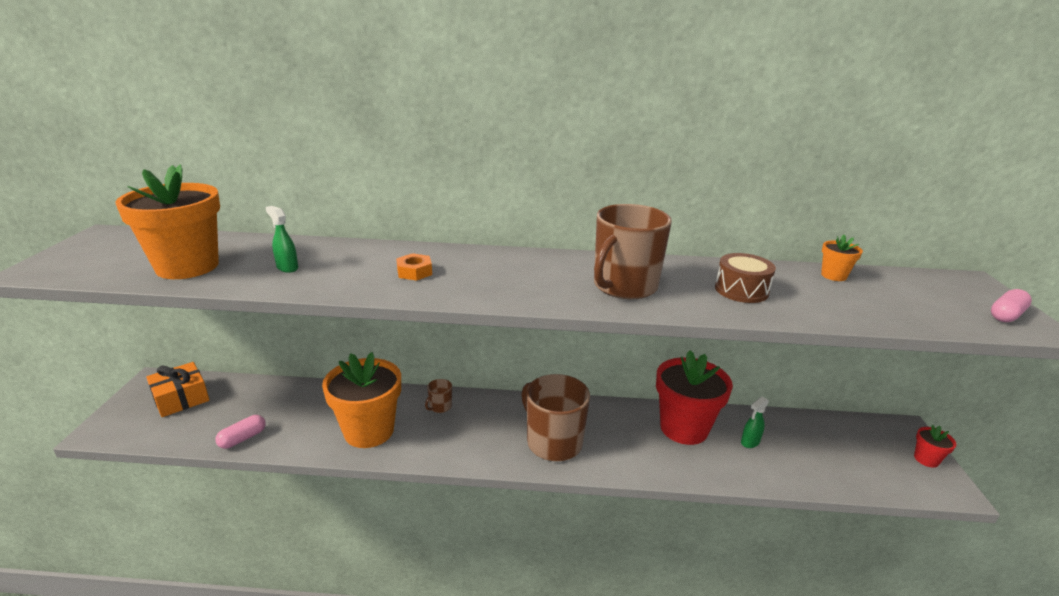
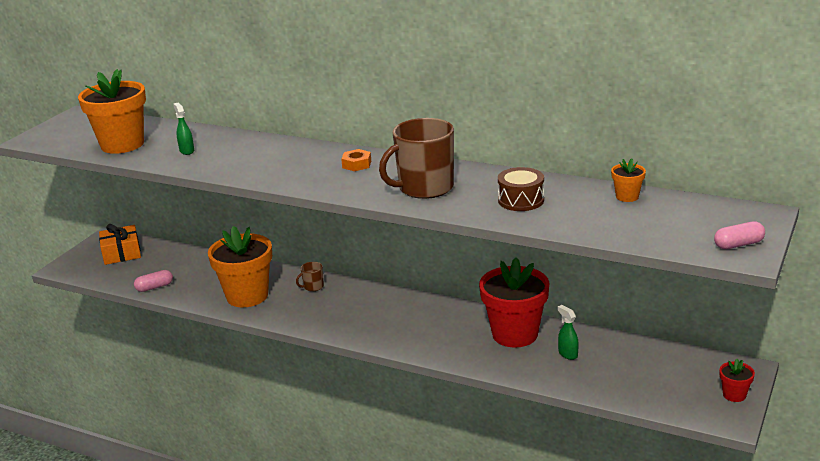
camera: 25 degrees right, 0 degrees up
(414, 272) = (273, 162): orange nut -> orange nut (356, 164)
(553, 442) = (389, 326): brown mug -> none
(750, 442) = (567, 354): green spray bottle -> green spray bottle turned 75 degrees clockwise

